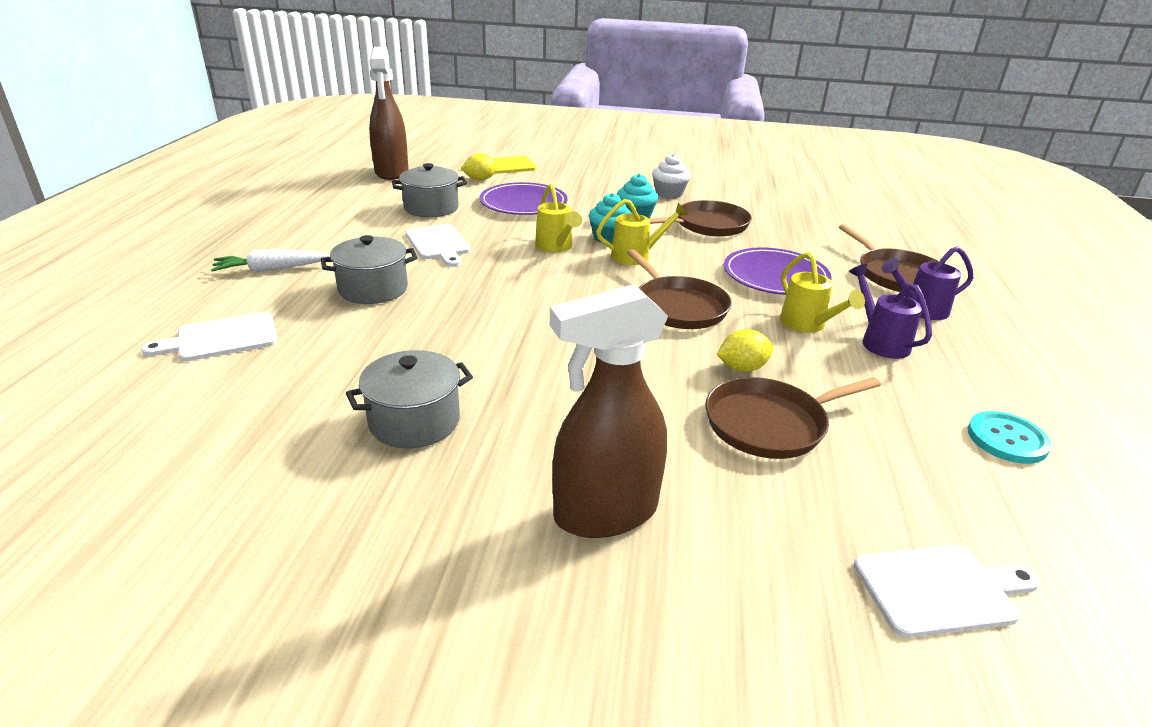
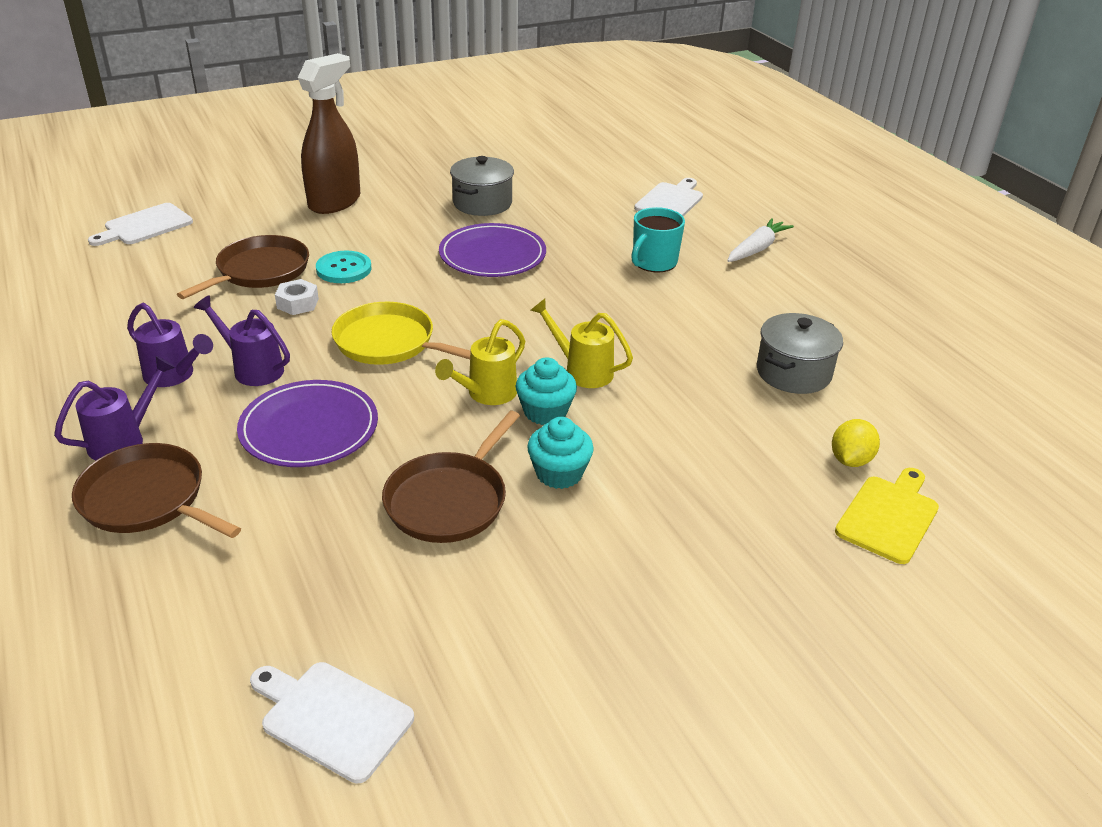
camera: 145 degrees right, 5 degrees up
(373, 289) = (654, 262): grey pot -> turquoise mug
(391, 172) = (966, 418): brown spray bottle -> none
(439, 244) = (692, 326): white cutting board -> white cutting board (332, 717)
(523, 203) = (721, 432): purple plate -> purple plate (492, 255)
(669, 193) = (571, 567): white cupcake -> none
(678, 306) = (389, 342): brown pan -> yellow pan
(742, 368) = (298, 303): yellow lemon -> white nut
(807, 325) = (253, 369): yellow watering can -> purple watering can
(1007, 439) = (73, 318): turquoise button -> turquoise button (344, 269)

